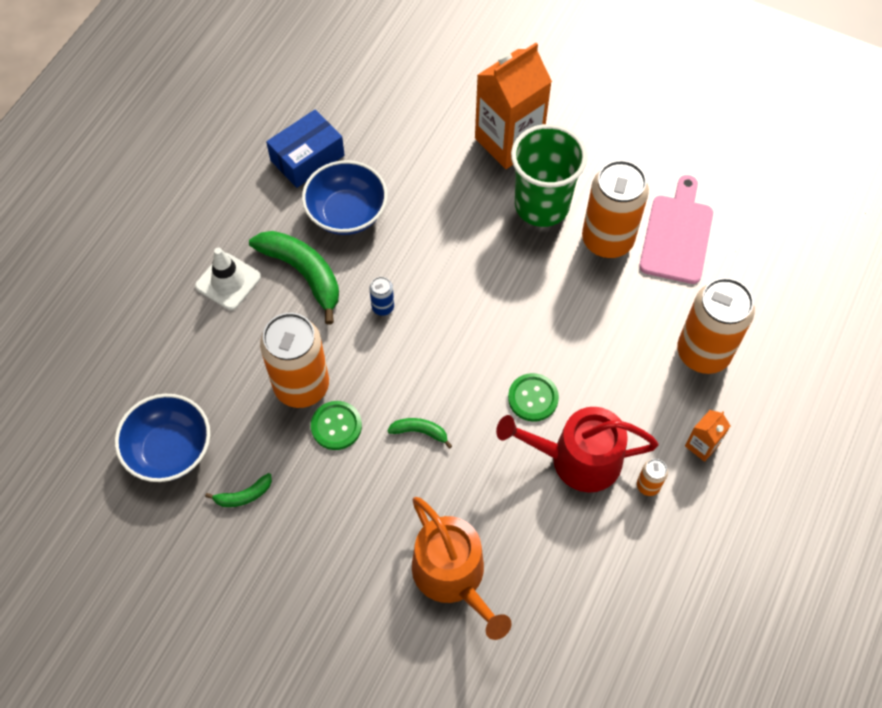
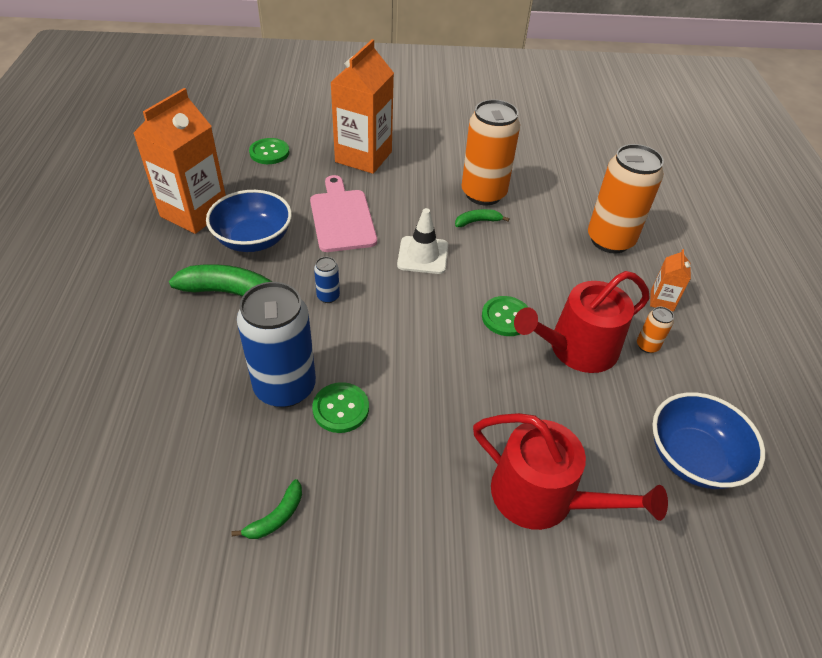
camera: 30 degrees left, 15 degrees down
(170, 450) = (164, 506): blue bowl -> blue bowl (693, 458)
(228, 281) = (161, 326): white traffic cone -> white traffic cone (423, 255)
(301, 386) = (285, 387): orange can -> blue can
(307, 158) = (194, 212): blue box -> orange carton
(414, 100) = (269, 152): none -> green button
(420, 432) = (425, 382): green banana -> green banana (477, 221)
(453, 576) = (543, 497): orange watering can -> red watering can
(542, 205) = (417, 187): green cup -> none
(677, 235) = (531, 176): pink cutting board -> pink cutting board (342, 217)

